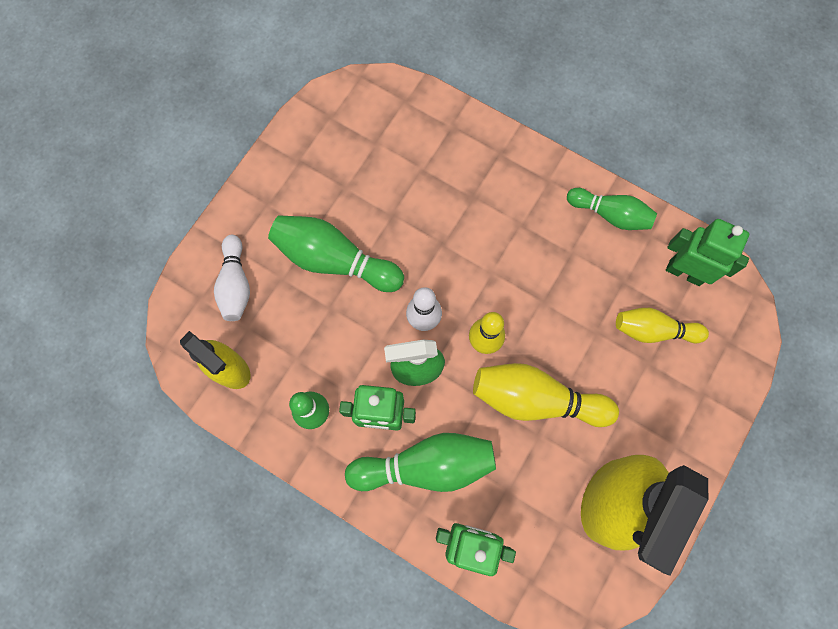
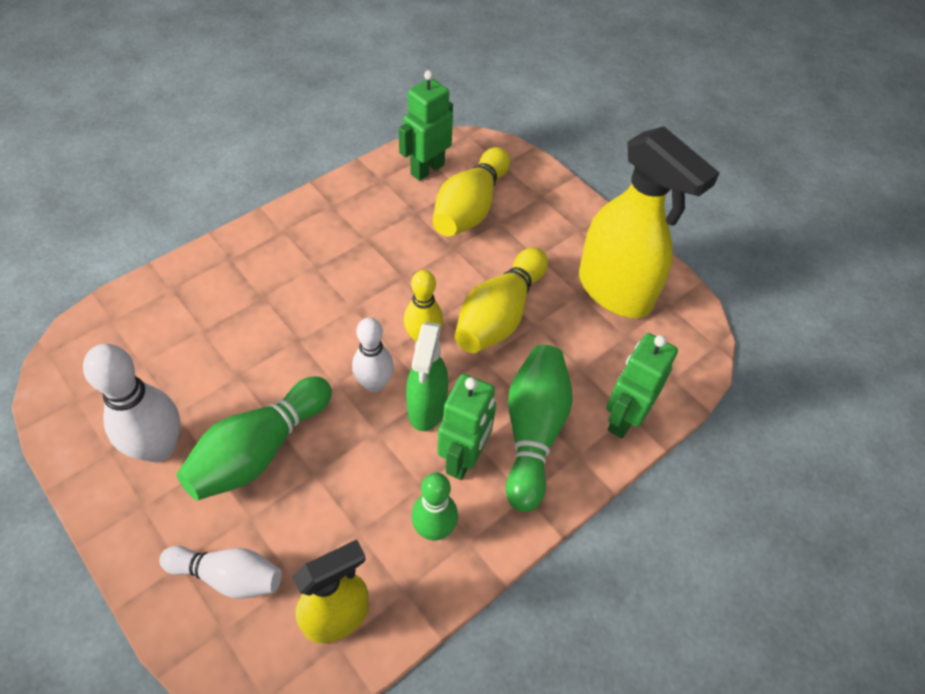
camera: 75 degrees left, 20 degrees down
(312, 191) = (159, 448): none -> white bowling pin
(610, 214) = (345, 199): green bowling pin -> none
(653, 330) = (470, 208): yellow bowling pin -> yellow bowling pin, size x1.53

